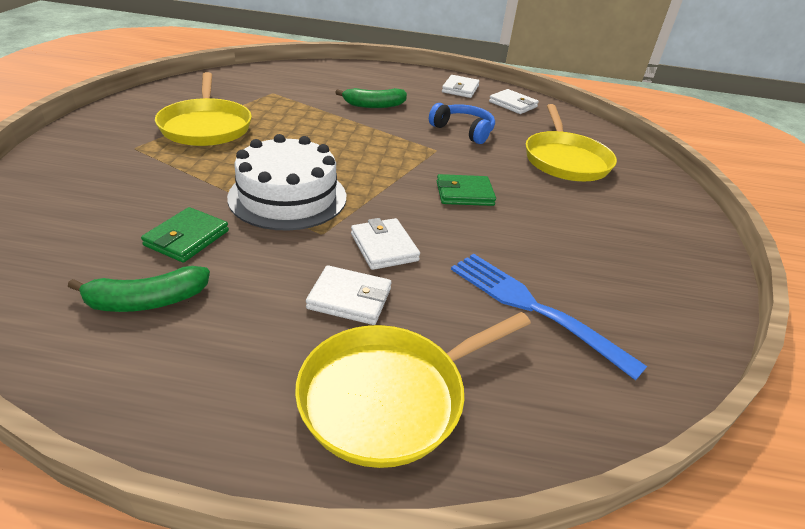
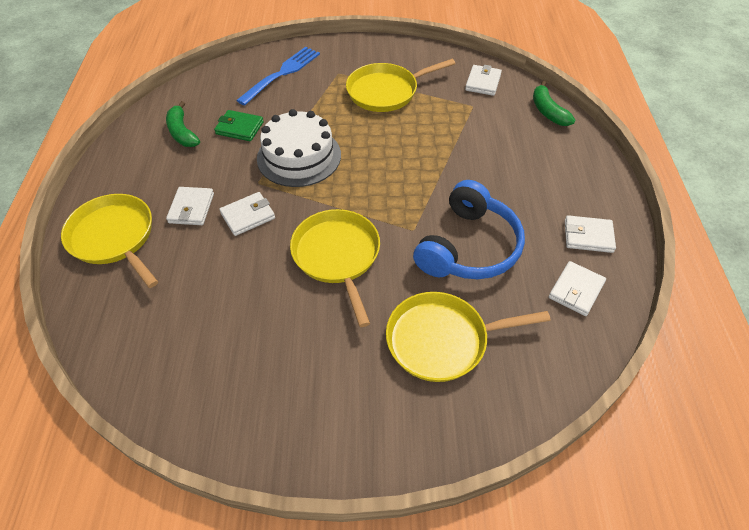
camera: 85 degrees right, 15 degrees up
(239, 81) = (483, 82): none -> white wallet
(374, 105) = (488, 173): green banana -> green banana (548, 111)
(463, 131) = (468, 247): blue headphones -> blue headphones, size x1.62
(464, 194) = (337, 256): green wallet -> yellow pan
(534, 308) = (190, 305): blue fork -> blue fork (281, 74)

